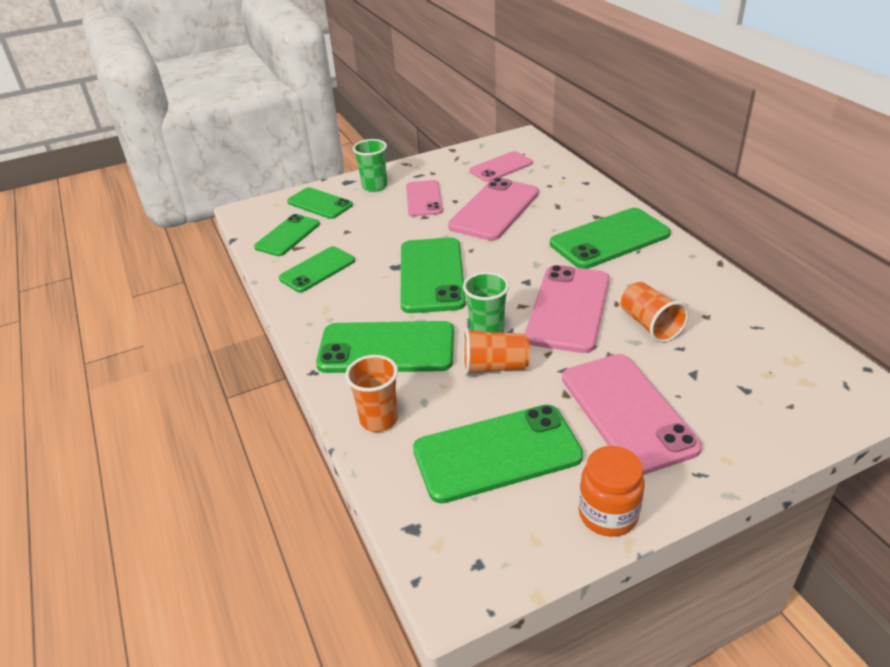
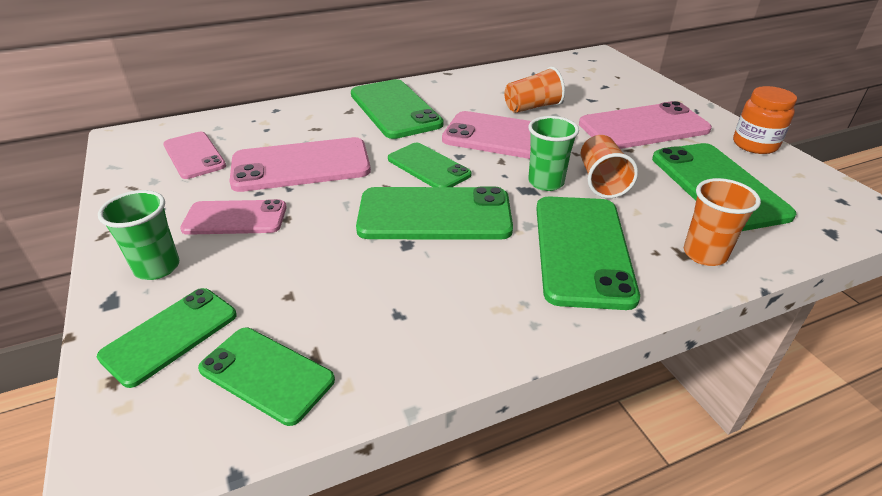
camera: 90 degrees left, 0 degrees up
(317, 270) = (394, 324): green phone -> green phone (428, 167)
(494, 210) = (301, 165): pink phone -> pink phone turned 45 degrees counterclockwise

